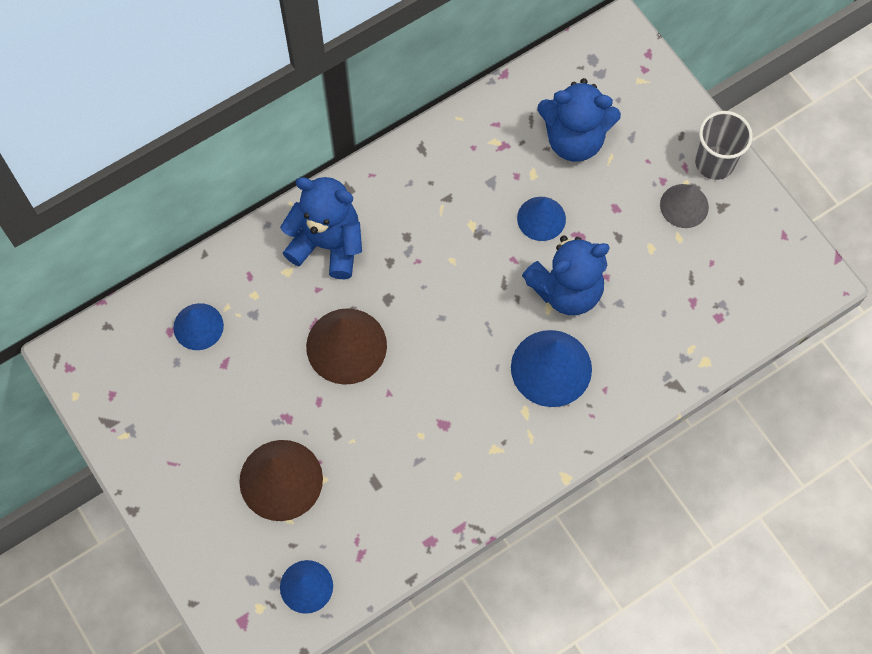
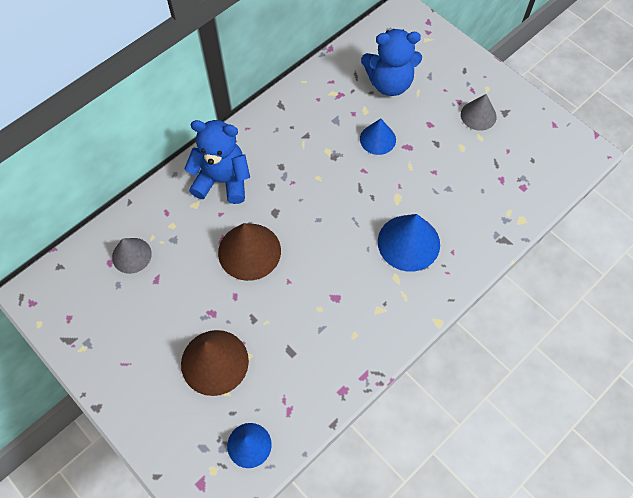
camera: 10 degrees left, 5 degrees down
(198, 326) = (131, 255): blue cone -> grey cone
(566, 290) = (407, 185): blue teddy bear -> none
(714, 163) = (492, 84): grey cup -> none

